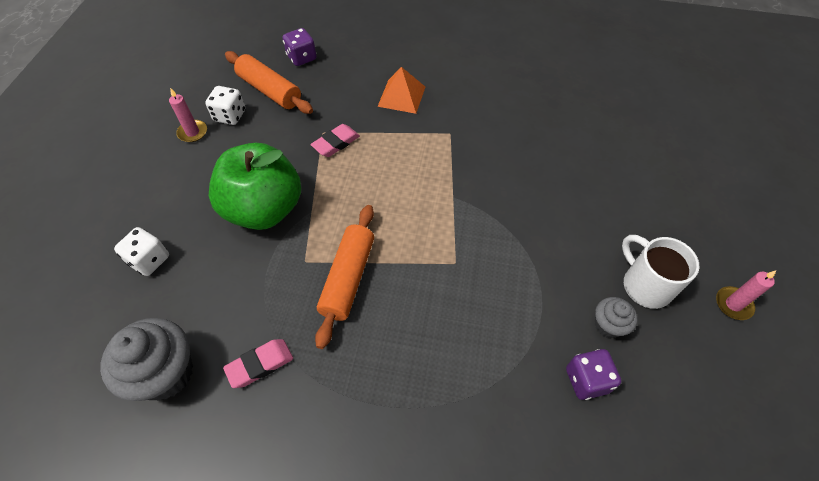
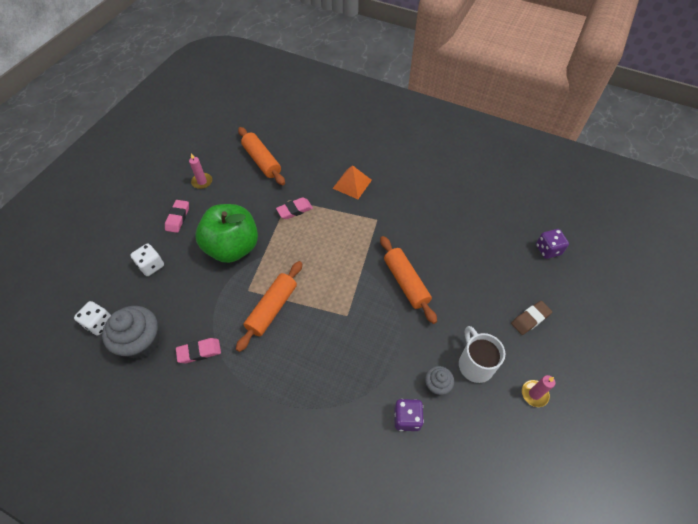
camera: 15 degrees right, 0 degrees up
(171, 186) = (178, 218): none -> pink eraser
(230, 116) = (230, 174): white dice -> white dice (99, 323)
(302, 58) = (291, 140): purple dice -> purple dice (548, 250)
(517, 203) = (406, 282): none -> orange rolling pin
(688, 213) = (530, 319): none -> brown eraser

